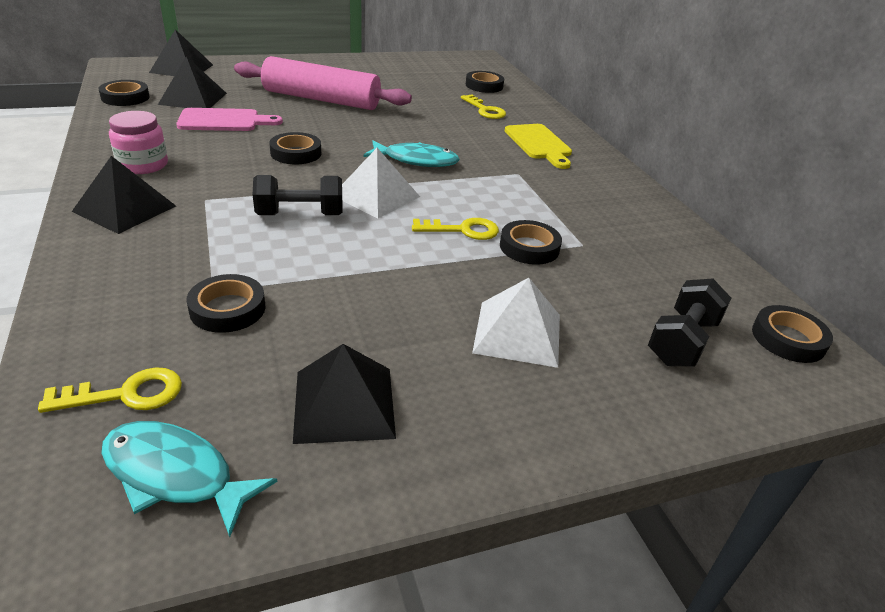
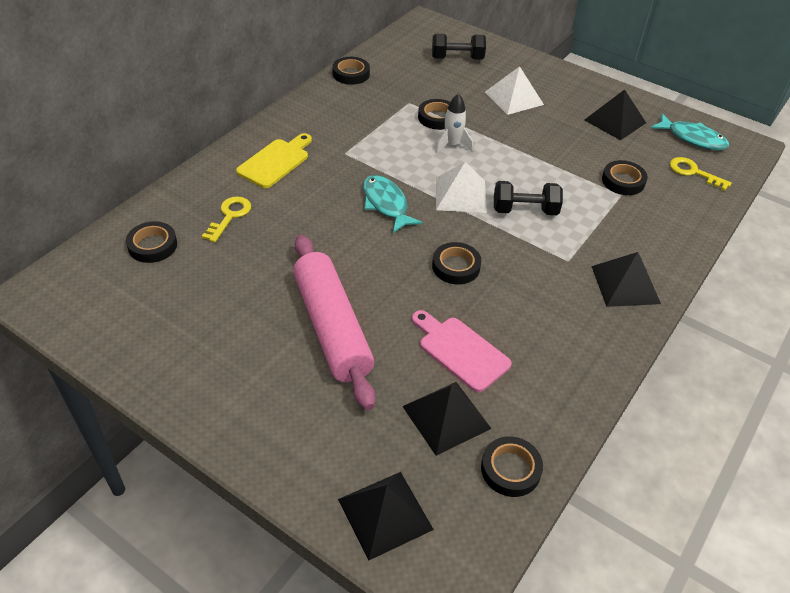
camera: 125 degrees left, 10 degrees up
(143, 165) = (580, 327): pink jar -> none
(175, 475) = (692, 138): turquoise fish -> turquoise fish turned 45 degrees counterclockwise
(300, 215) = (525, 210): black dumbbell -> black dumbbell turned 45 degrees counterclockwise
(462, 230) = (452, 145): yellow key -> white rocket
(788, 339) = (416, 35): black tape -> black tape (351, 74)

